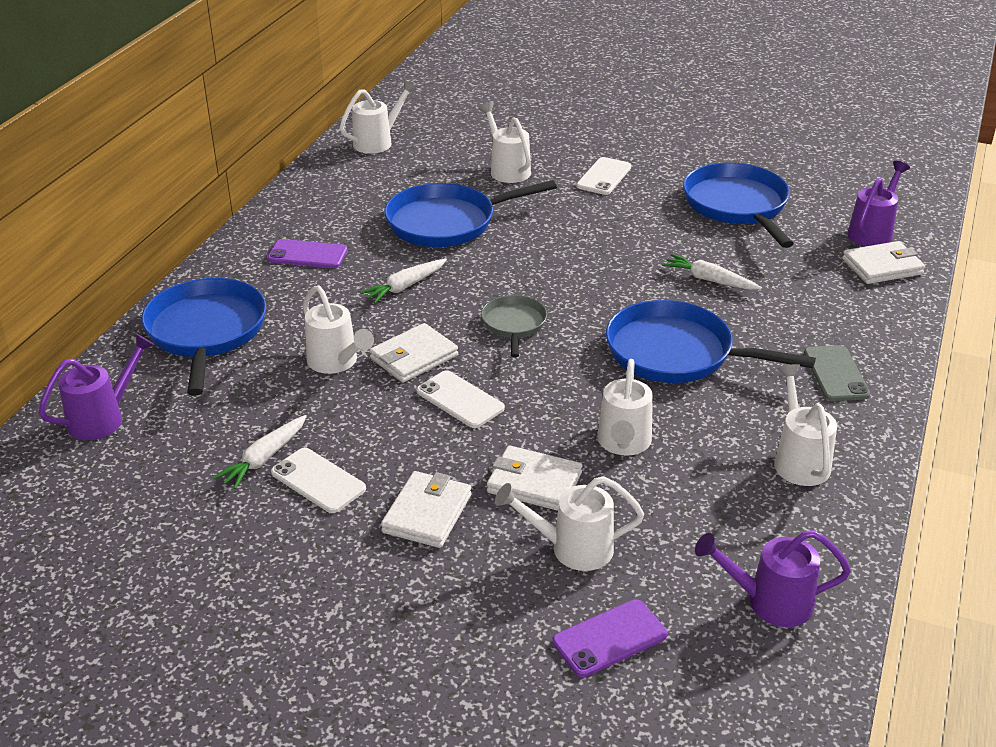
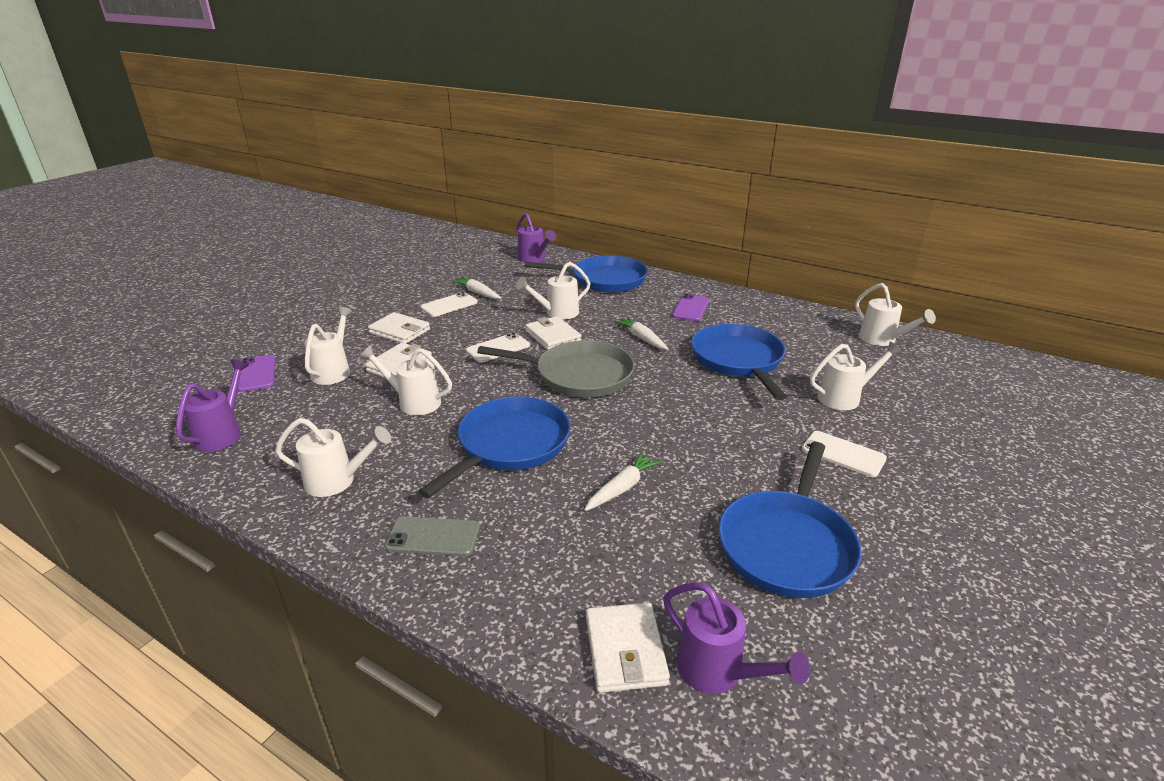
camera: 100 degrees right, 5 degrees down
(514, 324) = (579, 375): grey pan -> grey pan, size x1.84
(737, 205) = (787, 545): blue pan -> blue pan turned 120 degrees clockwise

